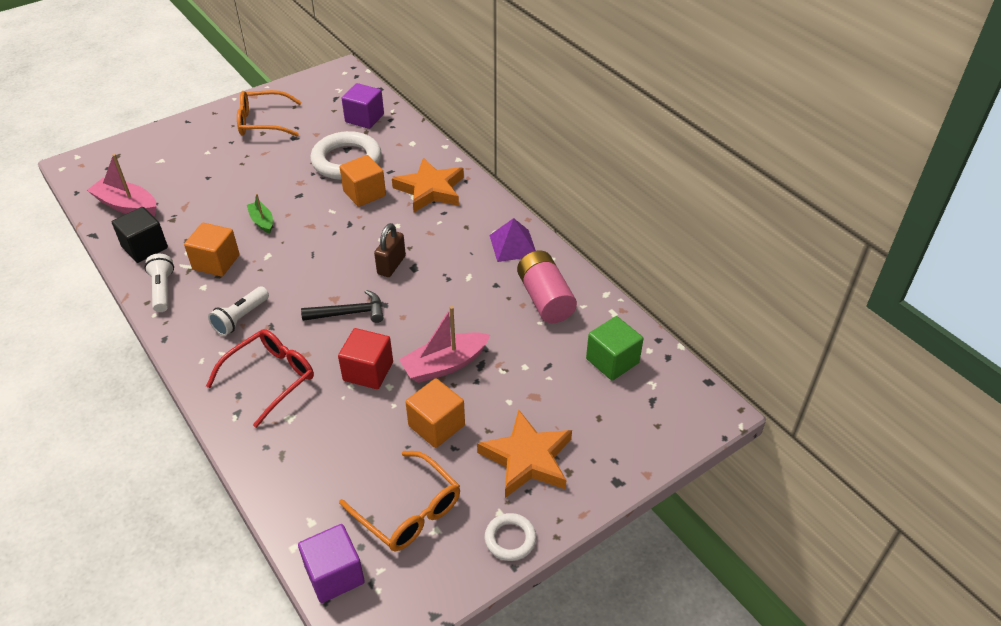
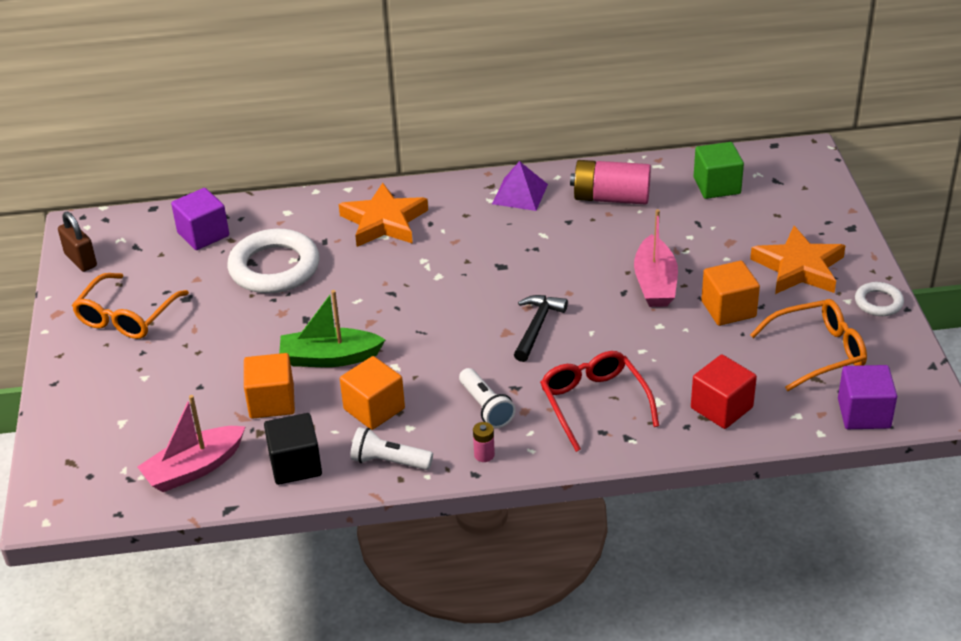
camera: 60 degrees left, 5 degrees down
(186, 336) = (484, 455): none -> pink battery
(262, 221) = (329, 358): green boat -> green boat, size x1.71
(364, 193) = (348, 269): orange cube -> orange cube (272, 402)
(368, 371) = (630, 334): red cube -> red cube (721, 408)
(391, 265) = (485, 280): brown padlock -> brown padlock (80, 260)

